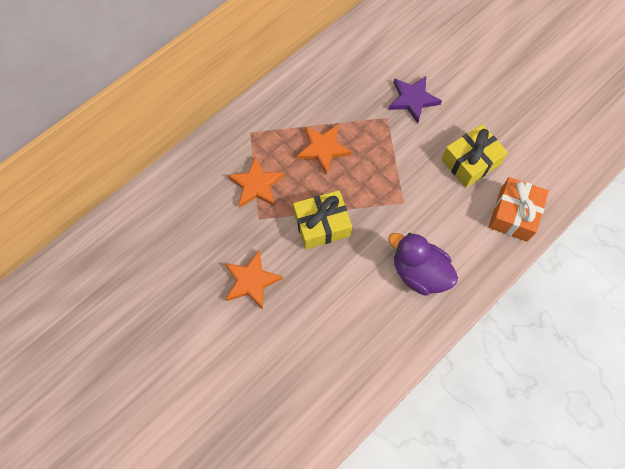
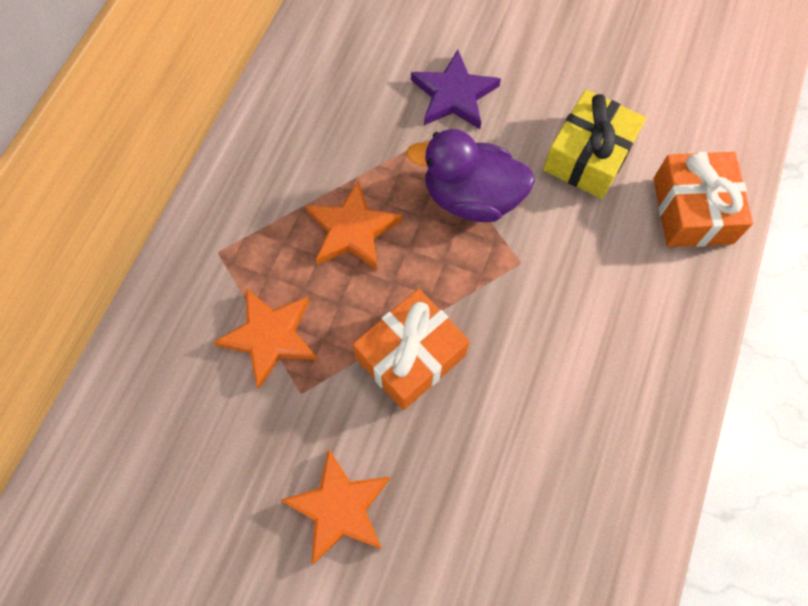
camera: 25 degrees left, 0 degrees up
(322, 225) = (410, 356): yellow gift -> orange gift
(419, 272) = (601, 366): purple duck -> purple duck (471, 197)

